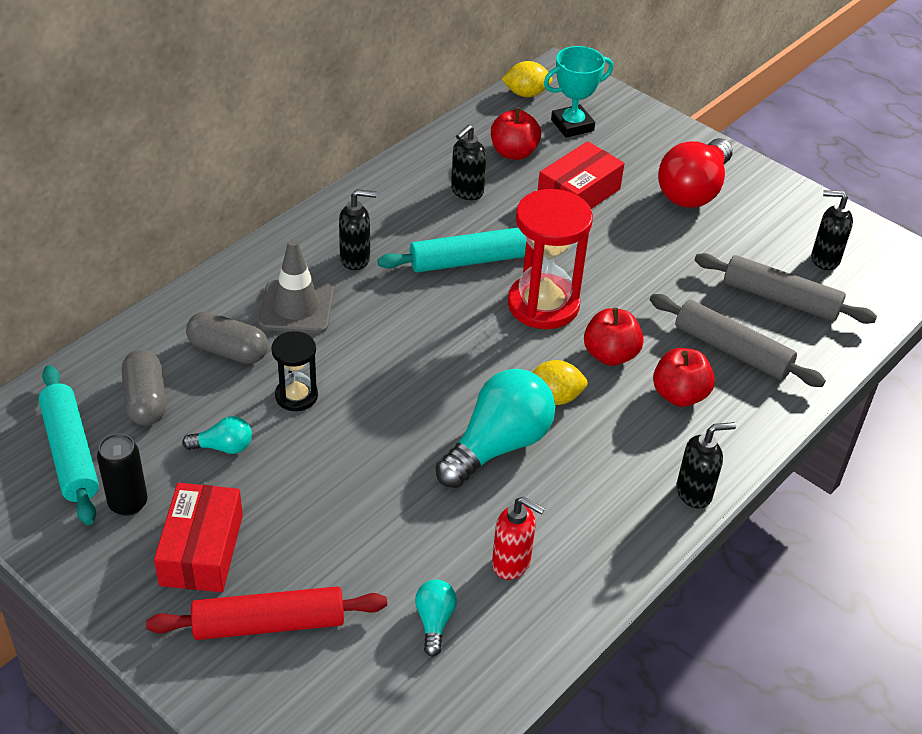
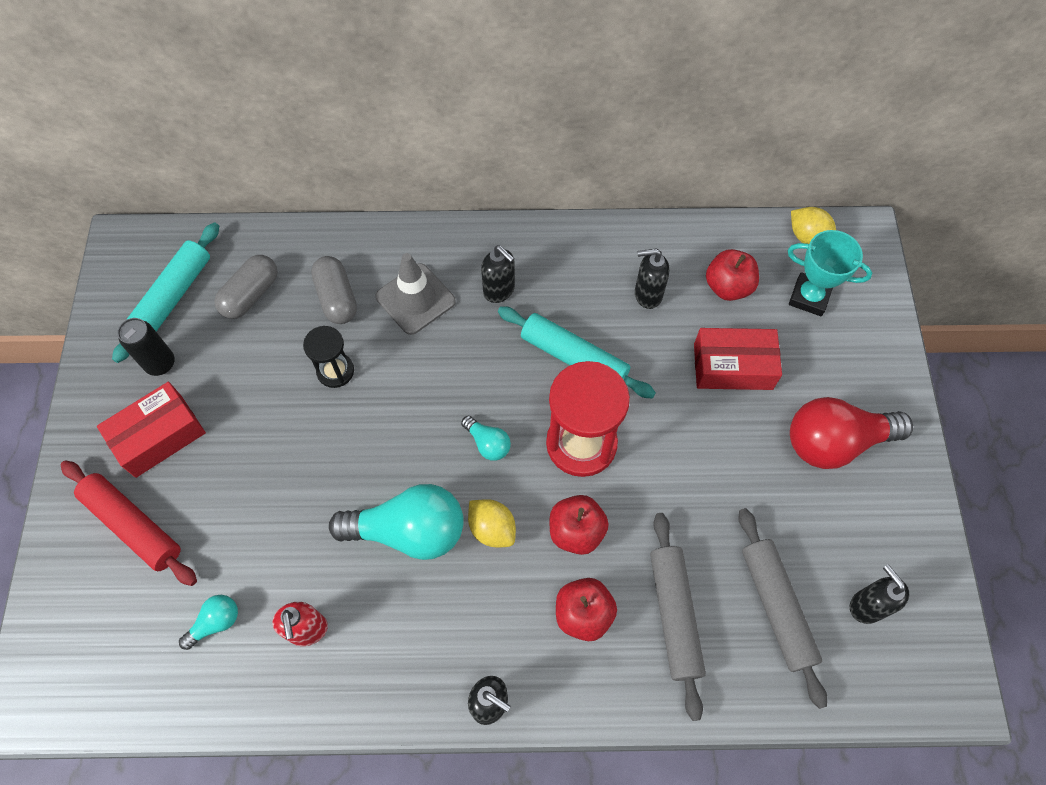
camera: 50 degrees right, 20 degrees up
(223, 447) = (252, 371): turquoise light bulb -> turquoise light bulb (488, 443)

